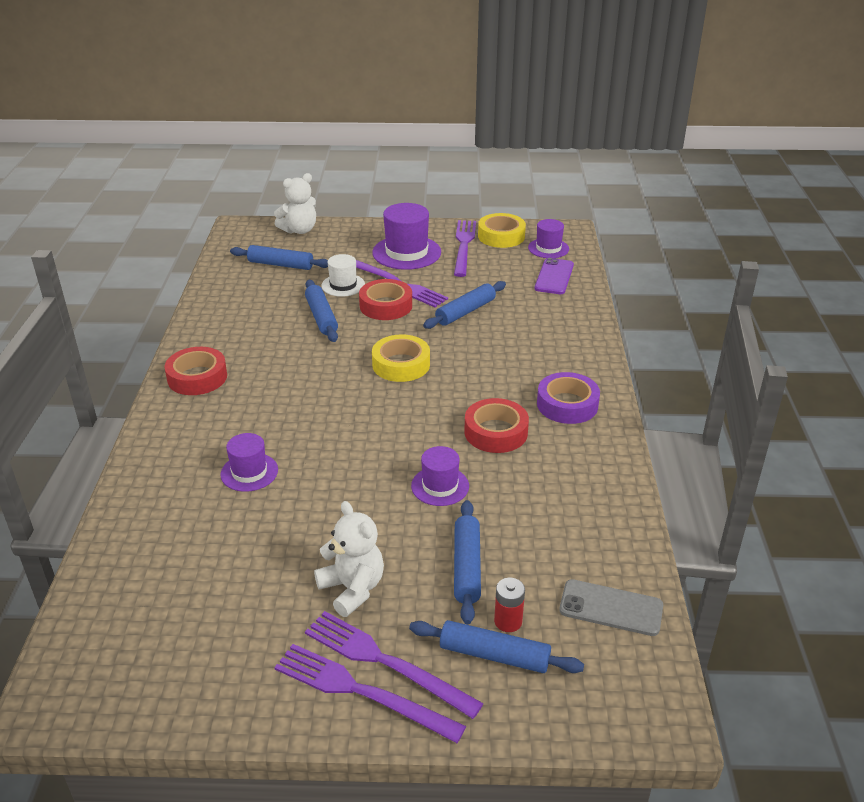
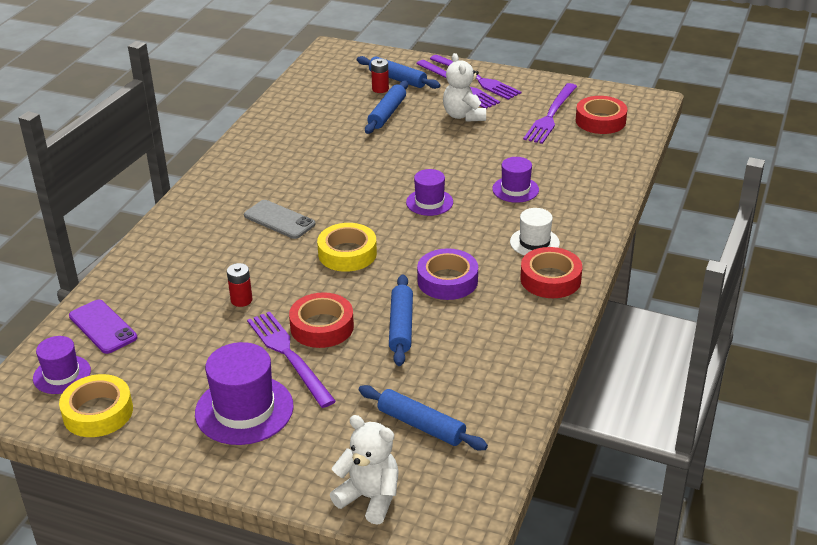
camera: 160 degrees left, 0 degrees up
(299, 230) = (369, 498): white teddy bear -> white teddy bear turned 45 degrees clockwise
(343, 285) = (355, 369): white hat -> white hat (534, 242)
(440, 486) = (375, 156): purple hat -> purple hat (429, 202)
(464, 245) = (161, 405): purple fork -> purple fork (551, 115)
(465, 312) = (241, 300): blue rolling pin -> red battery
(496, 432) = (307, 182): red tape -> red tape (600, 121)
(554, 277) = (103, 327): purple phone -> purple phone turned 75 degrees counterclockwise
(567, 404) = (231, 191): purple tape -> purple tape (447, 281)
(611, 608) = (317, 84): grey phone -> grey phone (279, 220)

